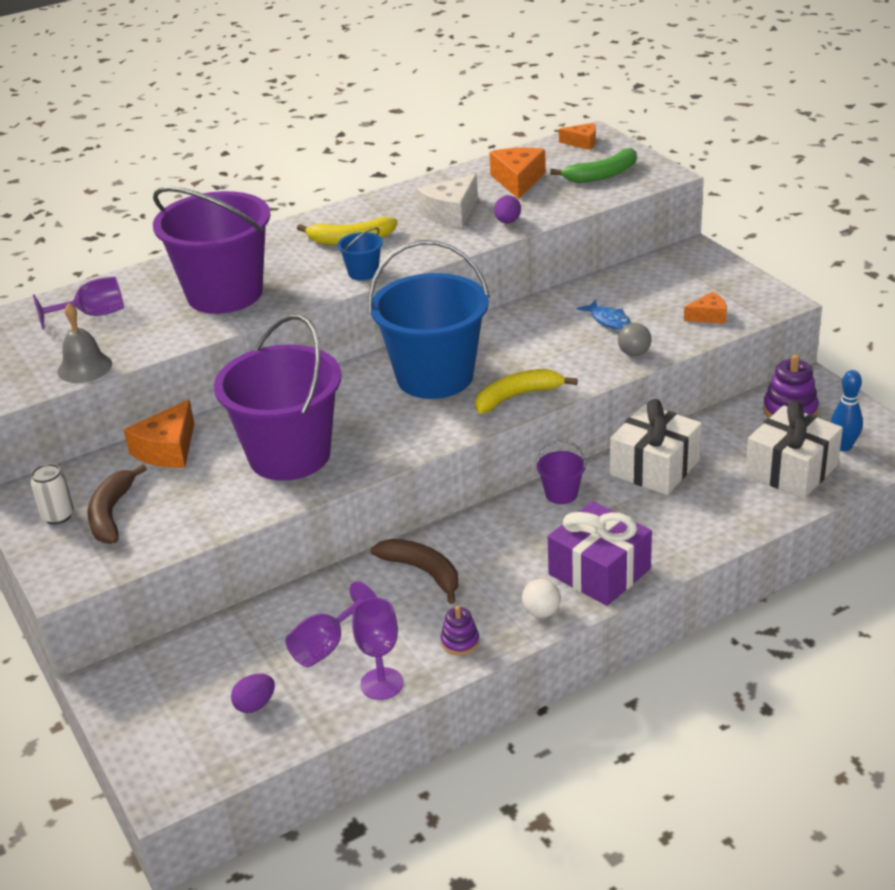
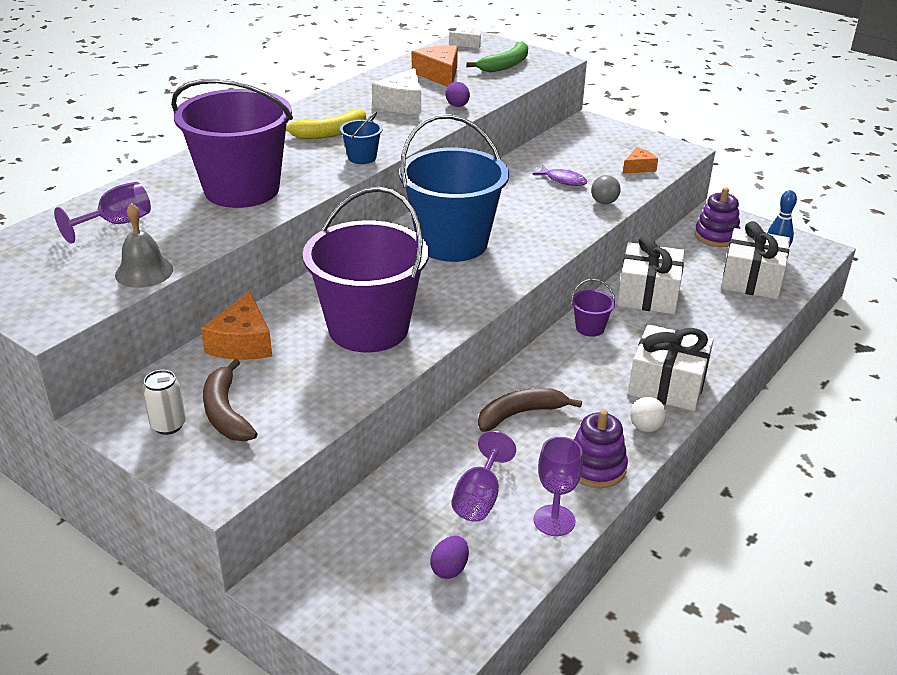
camera: 25 degrees left, 0 degrees up
(423, 571) = (520, 414): brown banana -> brown banana turned 45 degrees counterclockwise
(460, 642) = (596, 467): purple stacking toy -> purple stacking toy, size x1.66
(517, 397) = (535, 248): yellow banana -> none
(582, 143) = (468, 43): orange cheese -> white cheese
(599, 571) = (667, 384): purple gift -> white gift
(608, 320) = (563, 180): blue fish -> purple fish

